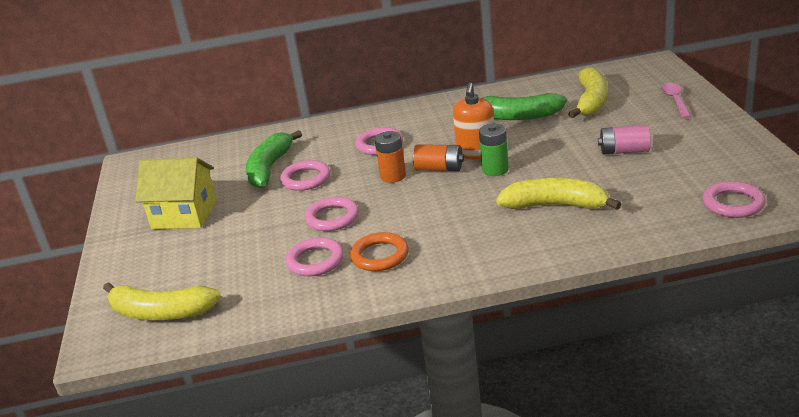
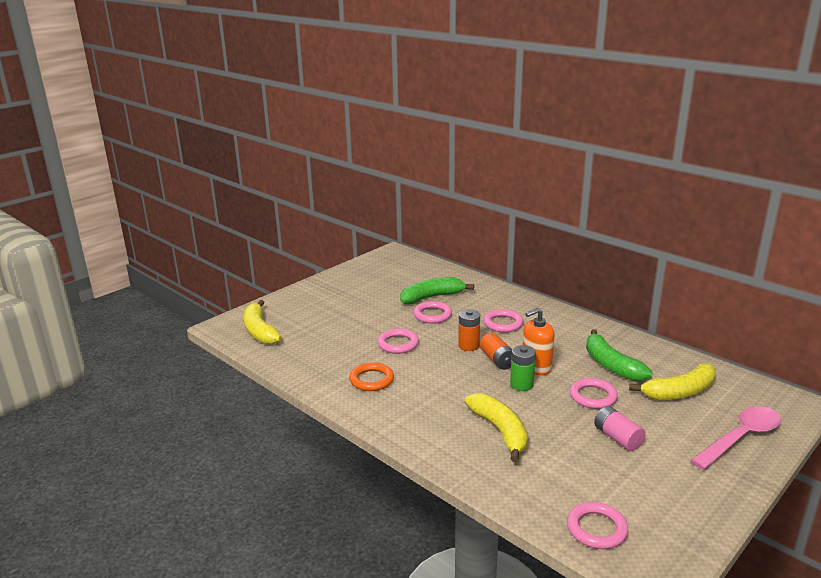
camera: 50 degrees right, 5 degrees down
(184, 215) = (356, 293): yellow house -> none
(315, 261) = (347, 358): pink ring -> pink ring (593, 396)
(675, 100) = (740, 438): pink spoon -> pink spoon, size x1.68

